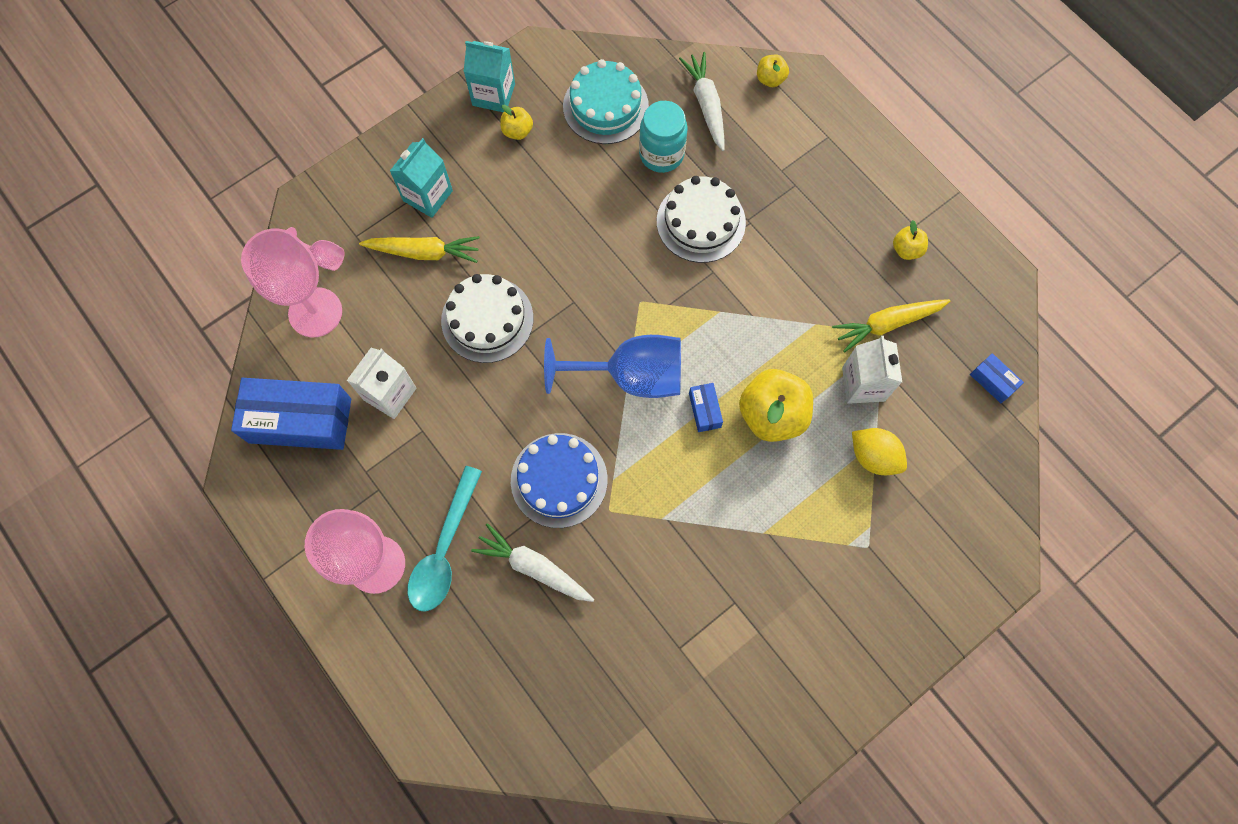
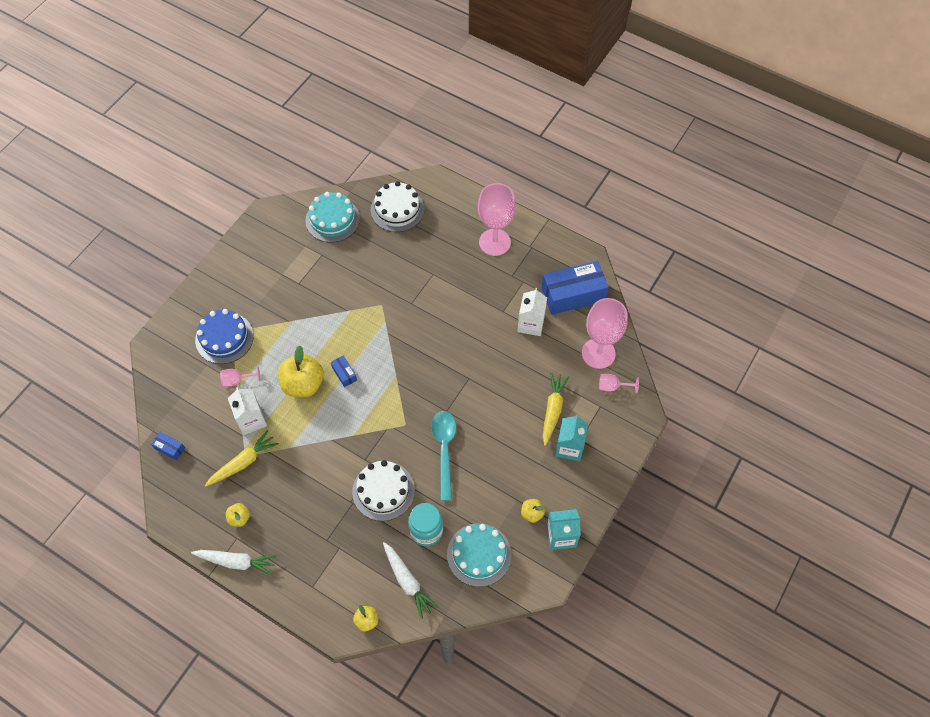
camera: 160 degrees right, 10 degrees down
(424, 252) = (552, 410): yellow carrot -> yellow carrot turned 120 degrees clockwise
(444, 550) = (462, 259): turquoise spoon -> turquoise spoon (444, 449)
(487, 319) = (494, 383): white cake -> white cake (397, 209)
(534, 567) = (411, 266): white carrot -> white carrot (236, 562)
(559, 480) = (415, 311): blue cake -> blue cake (224, 338)
(631, 376) = (395, 379): blue goblet -> none
(639, 720) = (332, 219): none -> turquoise cake
(873, 457) = (237, 380): yellow lemon -> pink goblet

